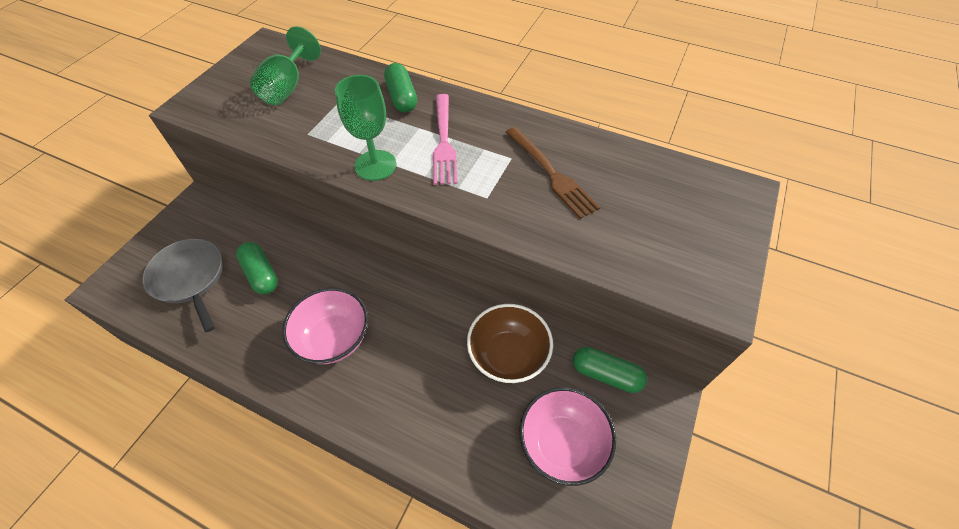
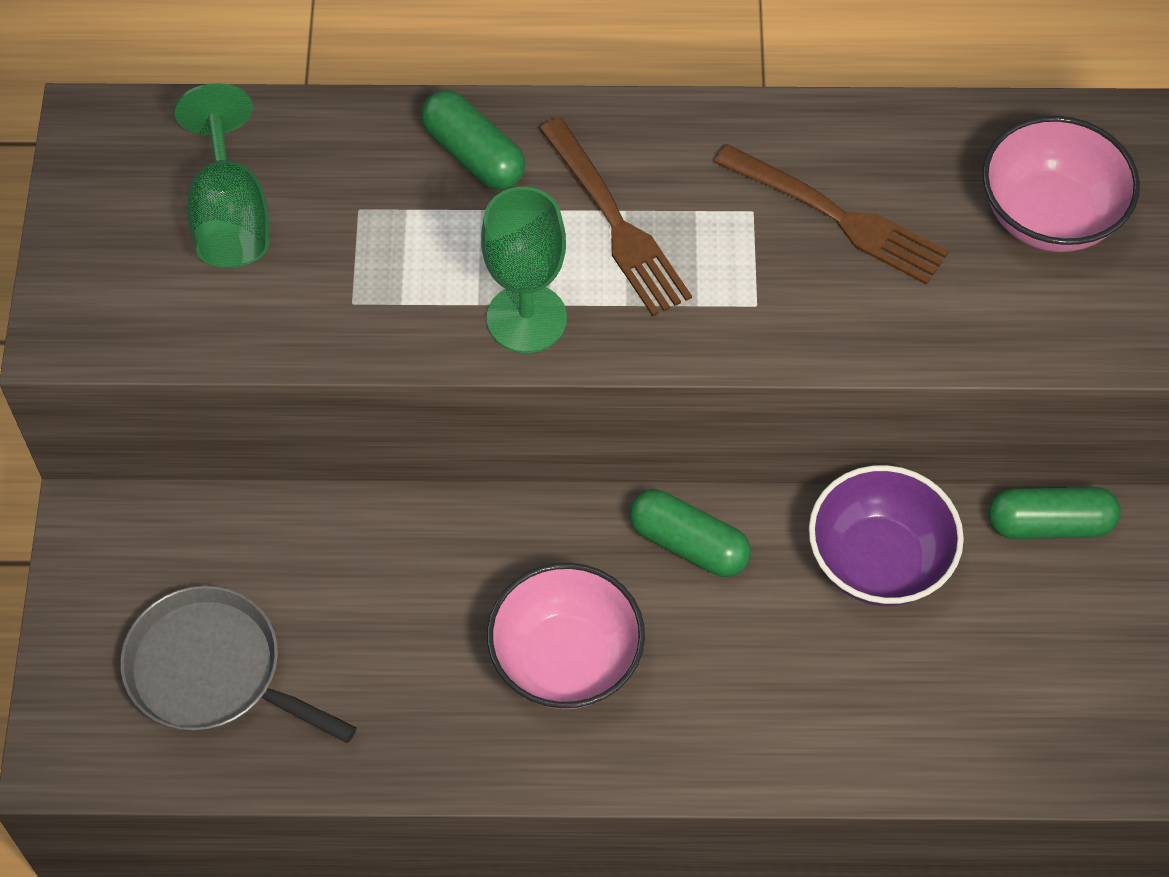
camera: 25 degrees left, 5 degrees up
(261, 274) = (345, 605): green capsule -> green capsule (688, 544)
(444, 141) = (615, 222): pink fork -> brown fork
(508, 355) = (878, 561): brown bowl -> purple bowl
(562, 443) = (1032, 659): pink bowl -> pink bowl (1049, 216)

